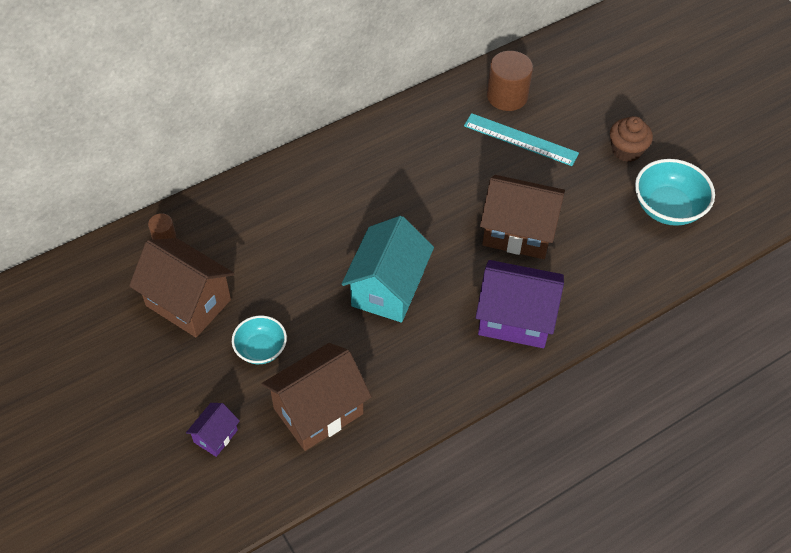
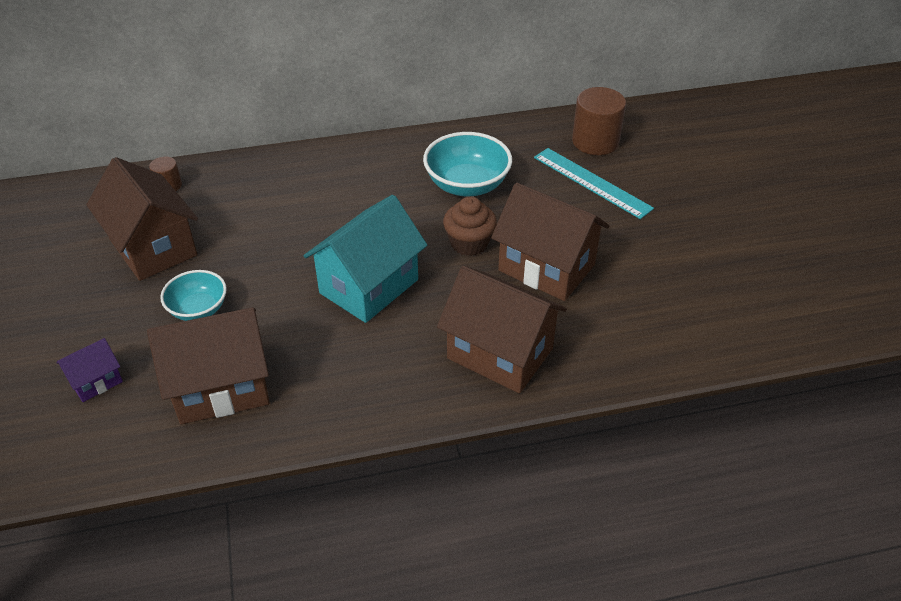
camera: 20 degrees right, 10 degrees down
(515, 319) = (500, 353): purple house -> brown house
(626, 150) = (712, 218): brown cupcake -> brown cupcake (469, 243)
(668, 207) = (741, 285): turquoise bowl -> turquoise bowl (467, 185)

